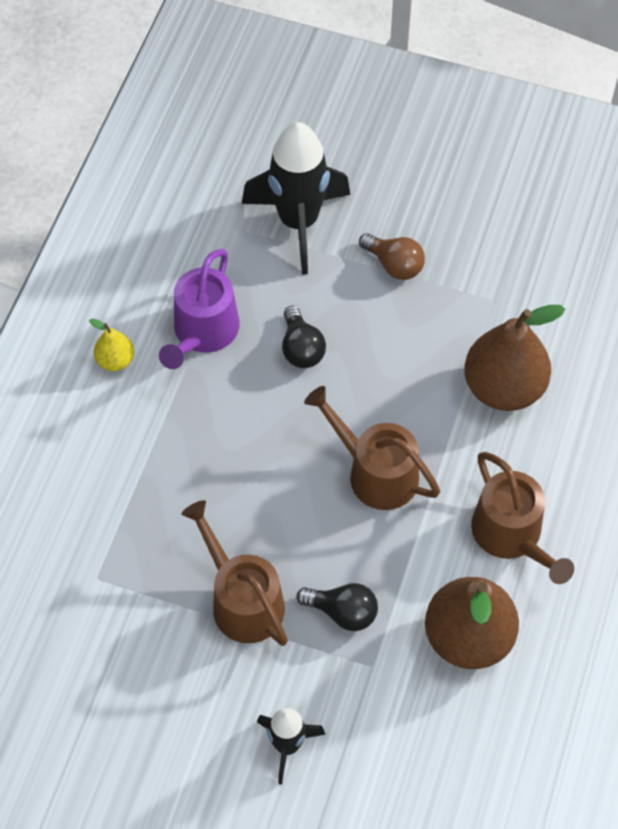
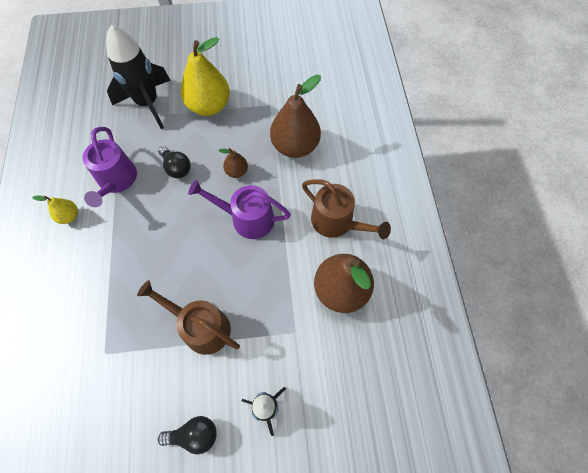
camera: 25 degrees left, 5 degrees up
(342, 612) = (263, 307): black light bulb -> black light bulb (194, 434)
(375, 472) = (247, 218): brown watering can -> purple watering can
(391, 392) = (236, 171): none -> brown pear
(394, 265) = (209, 106): brown light bulb -> yellow pear

